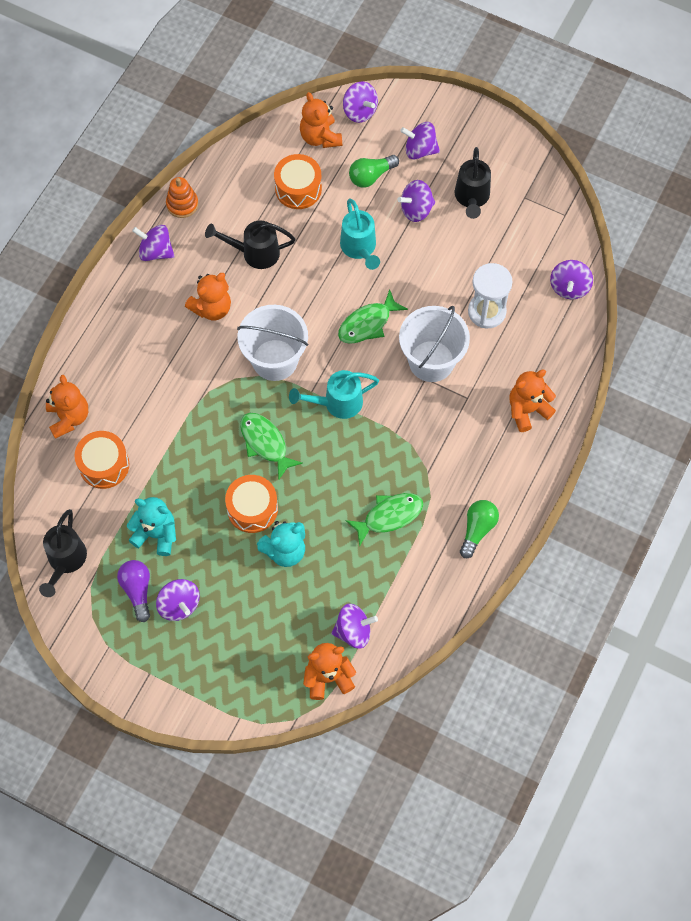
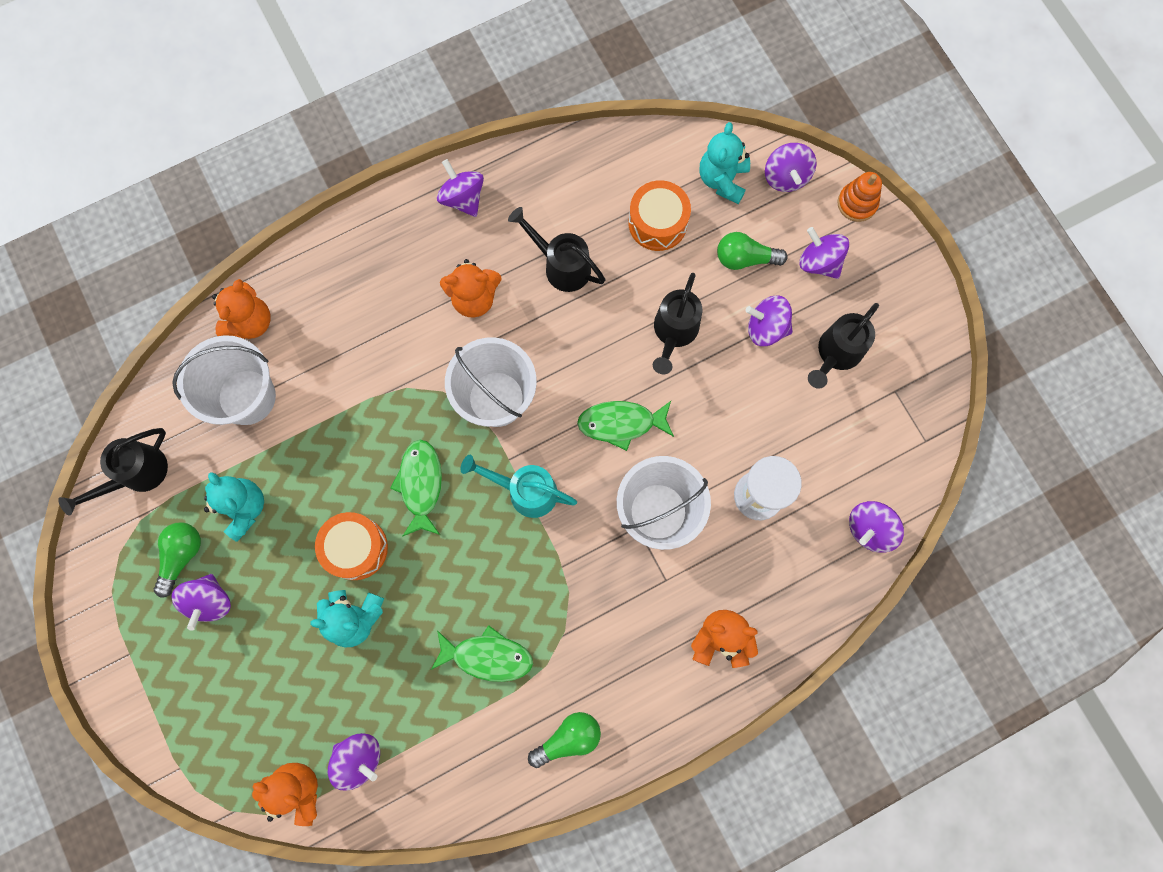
camera: 35 degrees right, 10 degrees up
(104, 465) = (247, 397): orange drum -> white bucket
(137, 590) = (182, 556): purple light bulb -> green light bulb
(182, 204) = (526, 163): orange stacking toy -> orange stacking toy (857, 203)
(320, 137) = (722, 180): orange teddy bear -> turquoise teddy bear
(359, 248) = (674, 332): turquoise watering can -> black watering can

